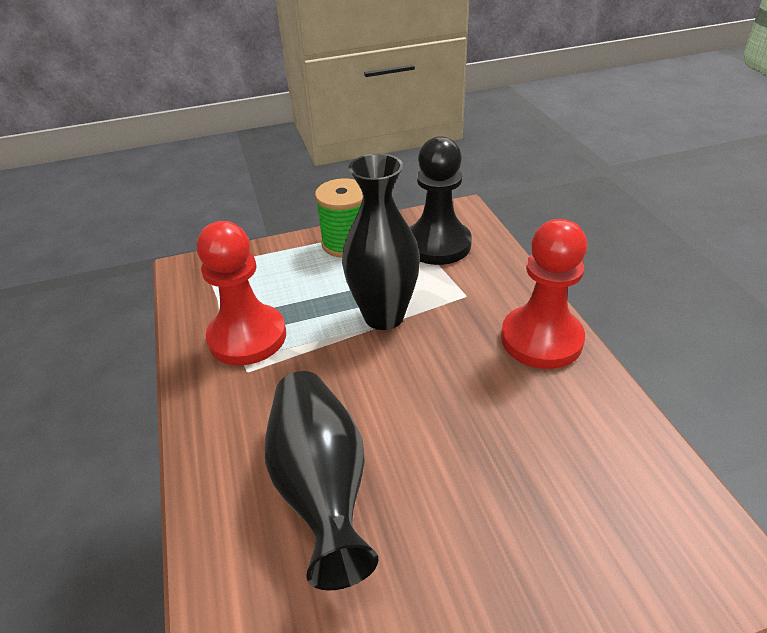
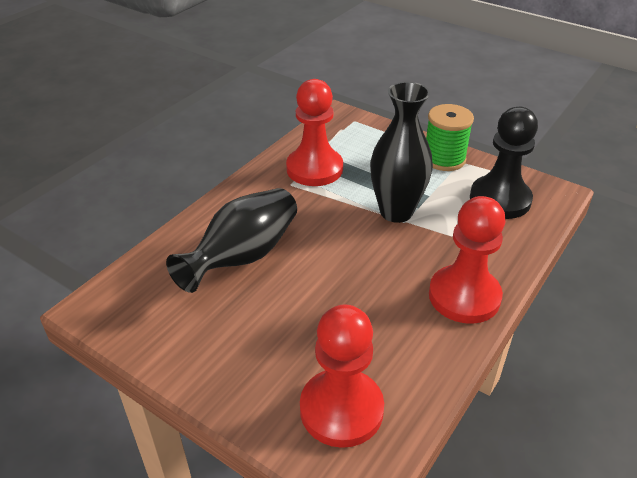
camera: 50 degrees right, 0 degrees up
(634, 528) = (341, 409): none -> red pawn

